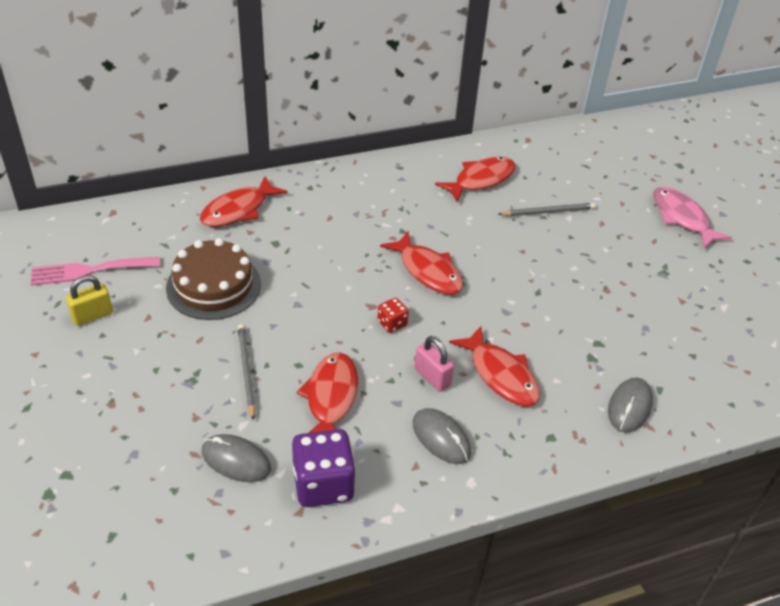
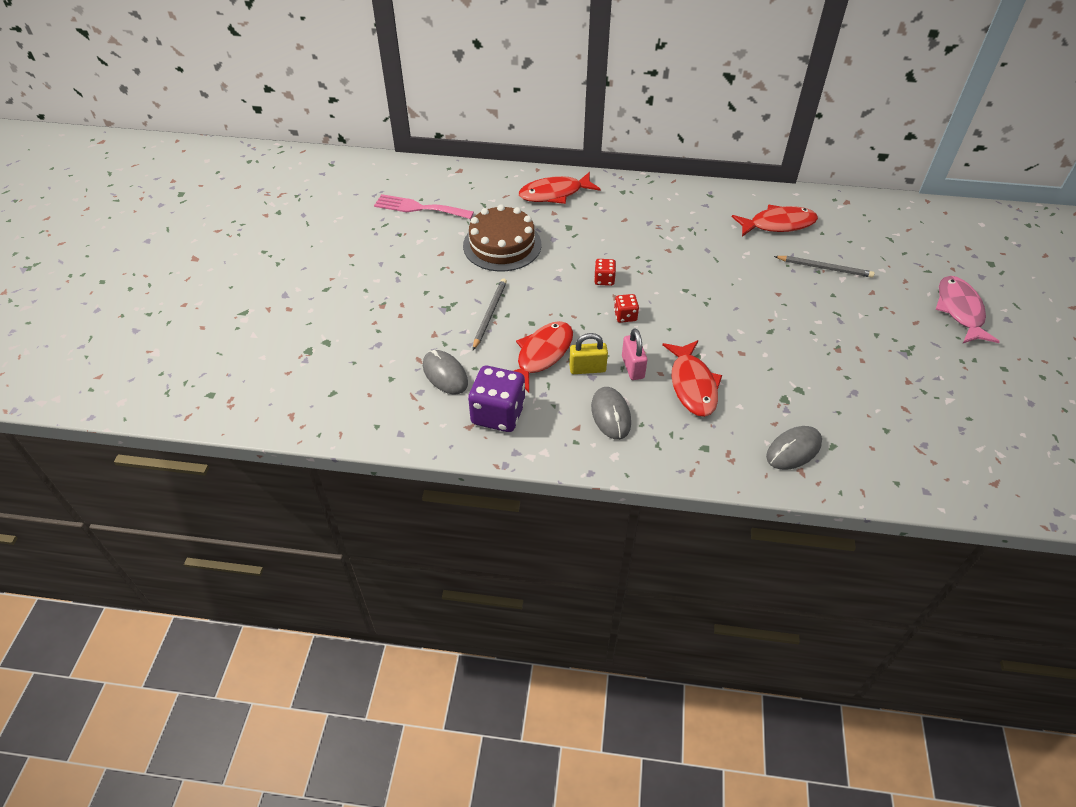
camera: 30 degrees right, 5 degrees up
(92, 316) = (403, 240): yellow padlock -> yellow padlock (587, 369)
(347, 290) = (604, 280): none -> red dice
(428, 271) = (681, 285): red fish -> none

